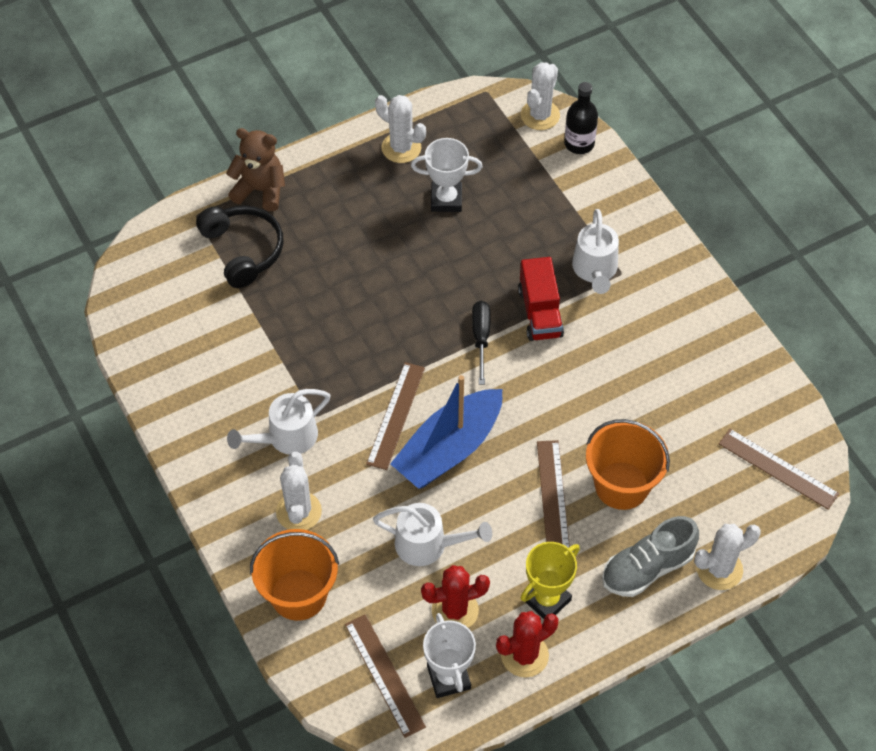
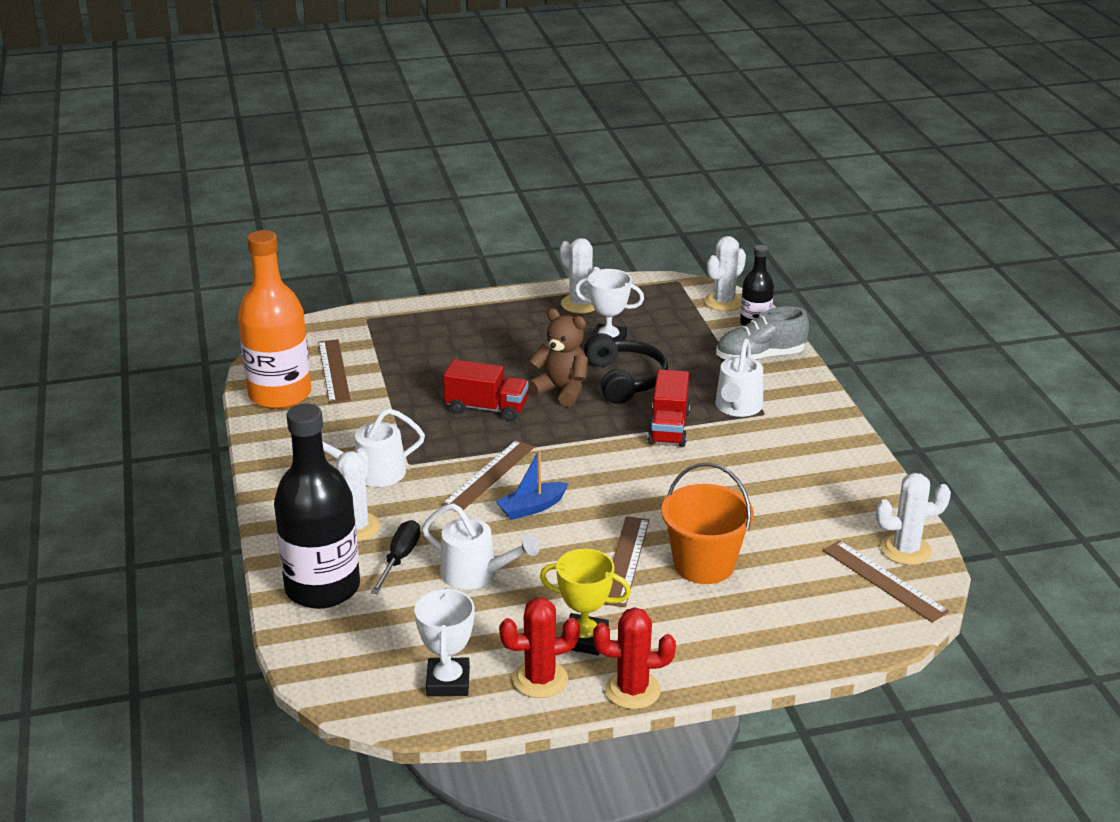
camera: 15 degrees right, 25 degrees down
(154, 347) = (280, 394): none -> orange bottle
(243, 250) = (398, 346): black headphones -> black headphones (625, 380)
(260, 190) = (434, 312): brown teddy bear -> brown teddy bear (561, 390)
(298, 594) = (322, 588): orange bucket -> black bottle
(362, 323) = (486, 408): none -> red truck
(384, 675) = (379, 667): brown ruler -> brown ruler (333, 371)
(449, 449) = (532, 508): blue boat -> blue boat, size x0.52
(455, 610) = (480, 629): red cactus -> red cactus (632, 690)
(481, 338) = (600, 436): black screwdriver -> black screwdriver (399, 558)
(546, 600) = (584, 639): yellow trophy -> yellow trophy turned 45 degrees clockwise
(647, 568) = (707, 633): grey shoe -> grey shoe (760, 357)
(719, 569) = (789, 649): white cactus -> white cactus (905, 550)

